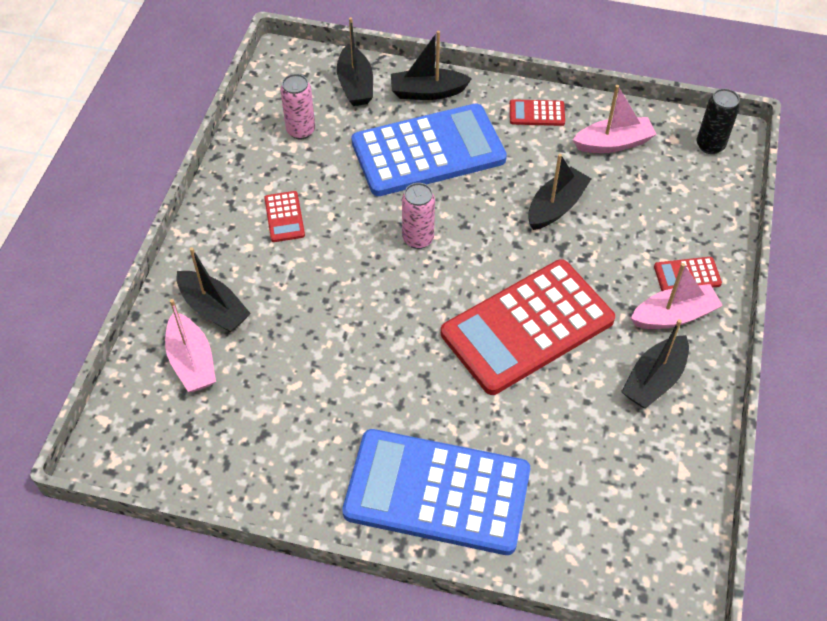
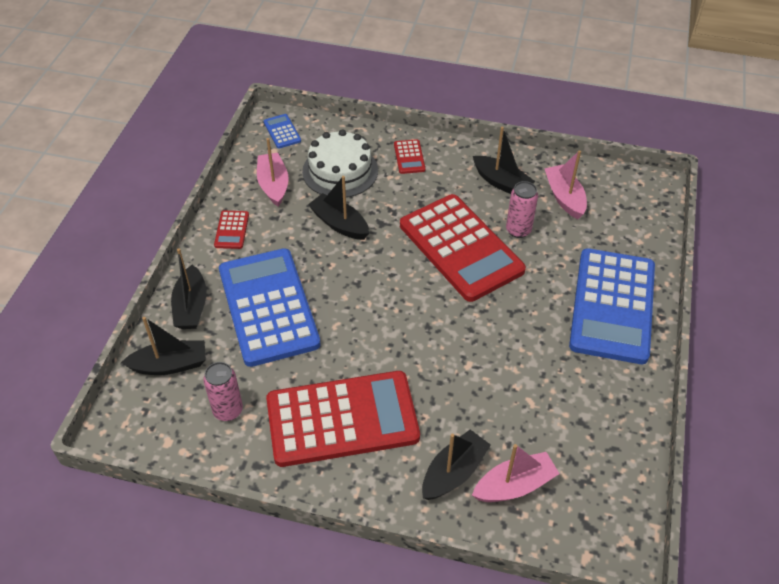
camera: 90 degrees left, 5 degrees down
(284, 217) = (342, 419): red calculator -> red calculator, size x2.50
(418, 239) = (371, 315): pink can -> pink can (518, 230)
(648, 204) = (340, 171): none -> white cake
(674, 315) = (446, 167): pink boat -> pink boat (564, 197)
(710, 145) = (282, 131): black can -> blue calculator

